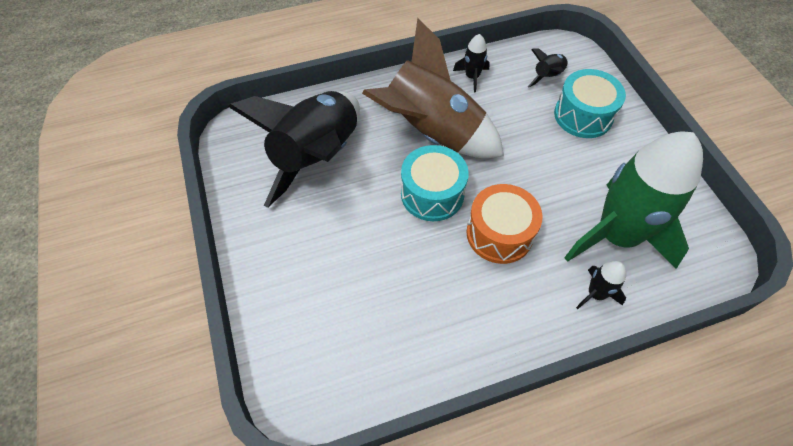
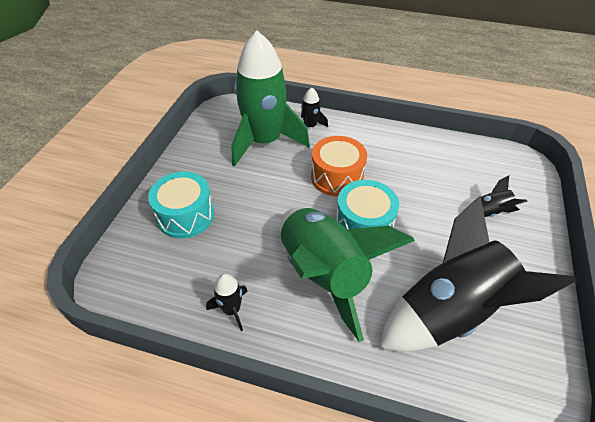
camera: 145 degrees left, 10 degrees down
(431, 132) = (323, 274): brown rocket -> green rocket
(547, 77) = (166, 265): black rocket -> black rocket (489, 212)

